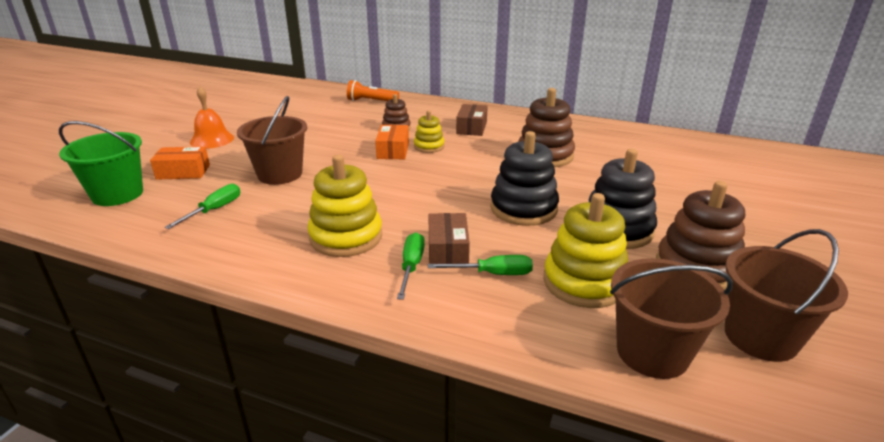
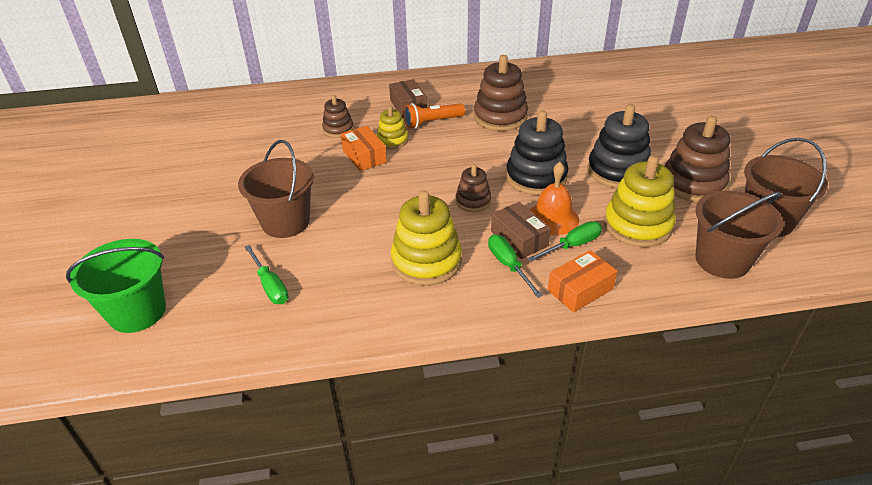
camera: 30 degrees left, 10 degrees up
(183, 172) = (176, 258): orange box -> orange box (580, 289)
(212, 140) = (155, 209): orange bell -> orange bell (552, 218)
(214, 210) = (270, 285): green screwdriver -> green screwdriver turned 150 degrees clockwise
(371, 101) = (274, 103): orange flashlight -> orange flashlight (432, 122)
(442, 208) = (473, 201): none -> brown stacking toy

